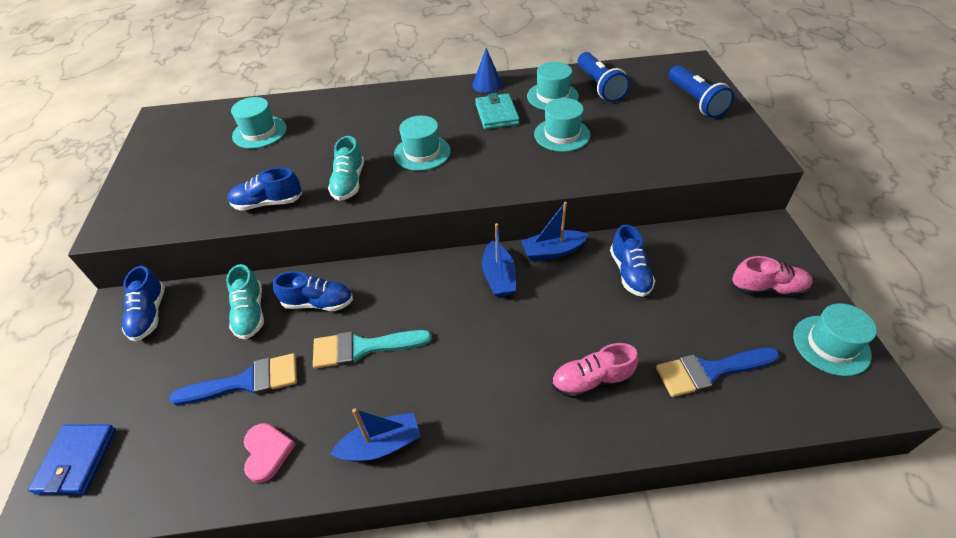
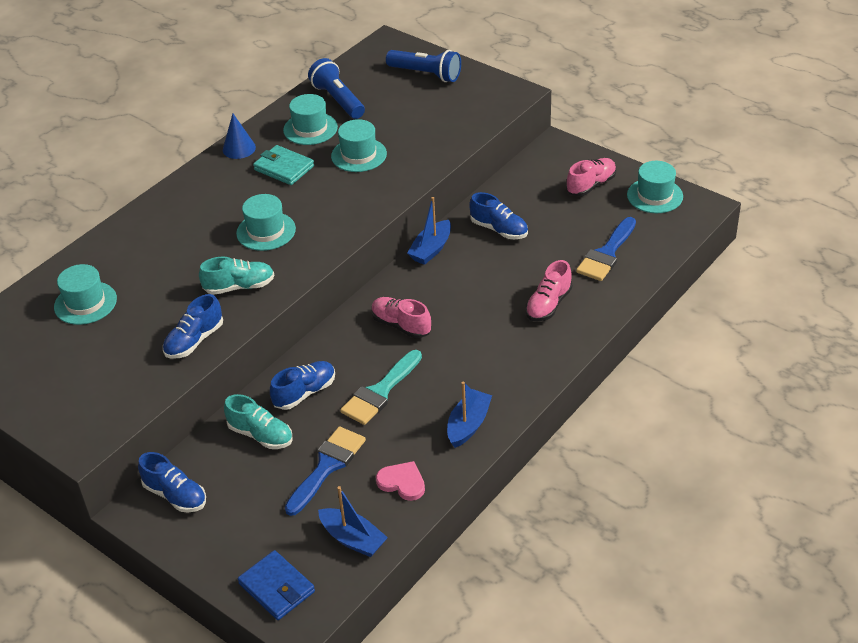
camera: 45 degrees left, 5 degrees down
(349, 182) = (239, 287): turquoise shoe -> turquoise shoe turned 60 degrees counterclockwise
(450, 301) = (401, 325): none -> pink shoe
(499, 277) = (415, 289): blue boat -> blue boat (353, 539)
(599, 86) = (338, 100): blue flashlight -> blue flashlight turned 150 degrees counterclockwise

